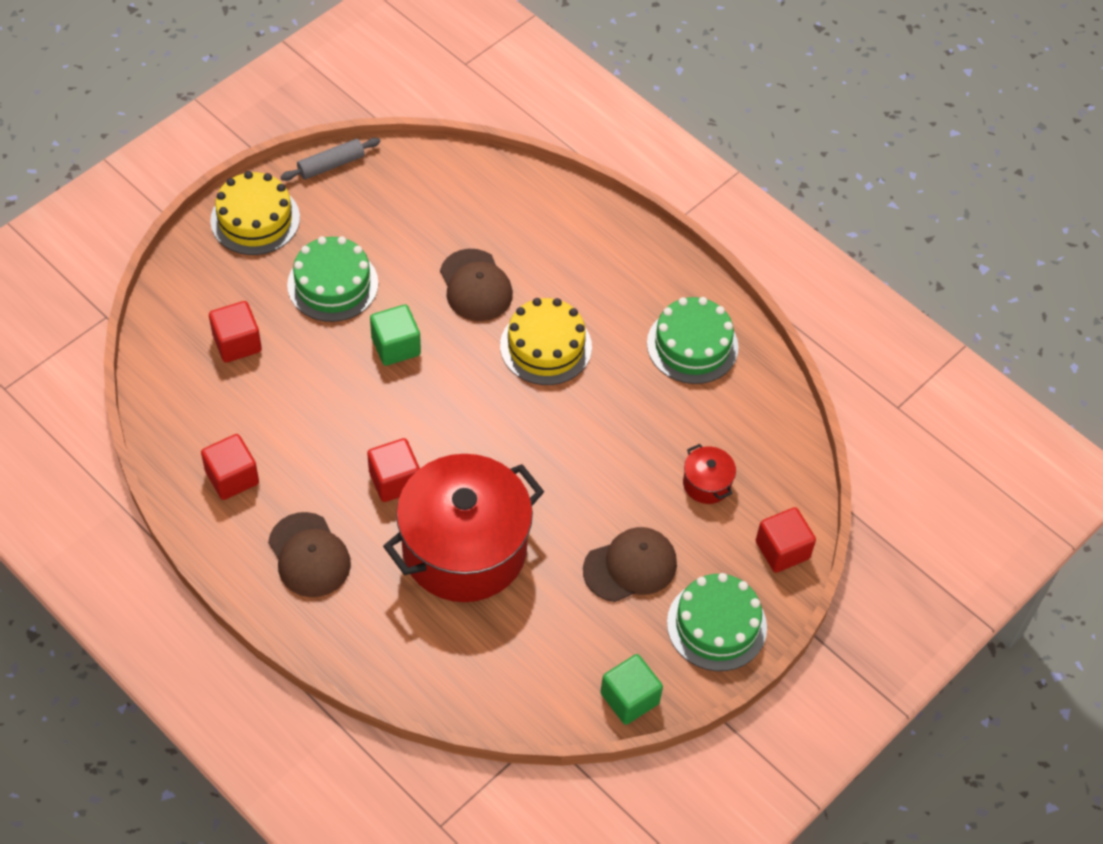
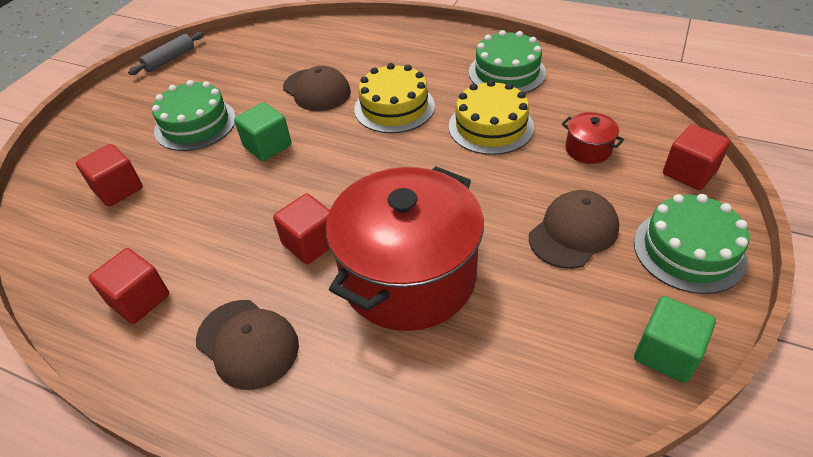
camera: 15 degrees left, 10 degrees down
(255, 219) = (114, 105): yellow cake -> yellow cake (490, 126)

